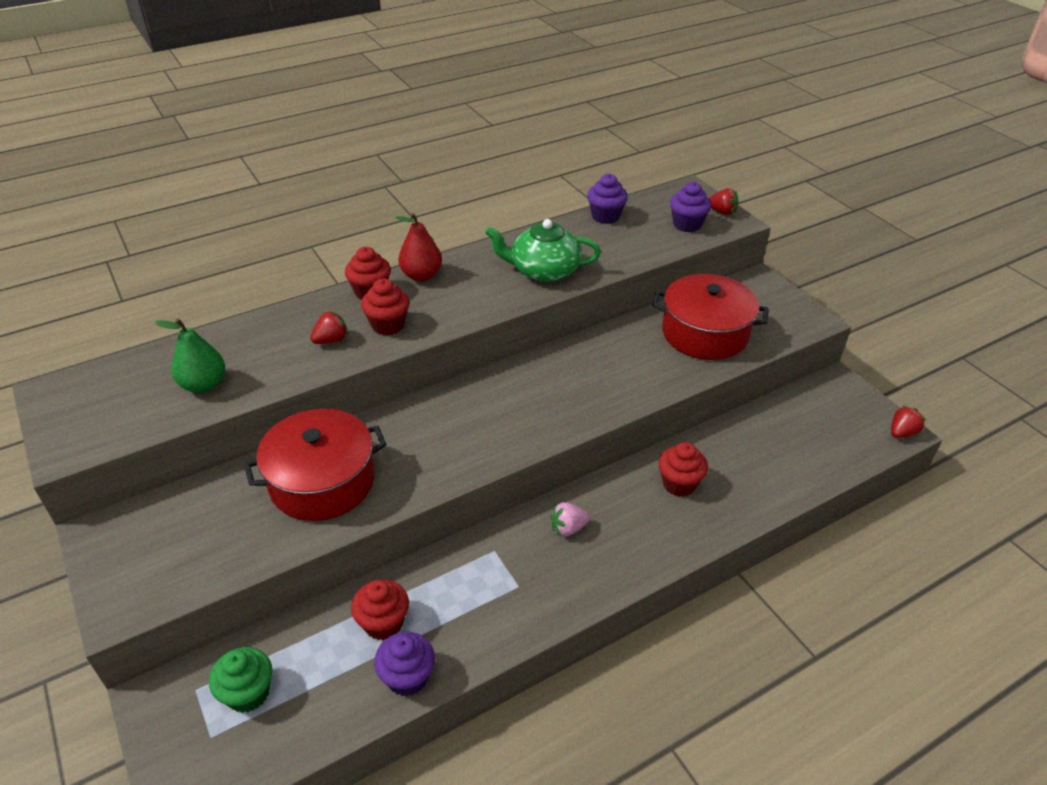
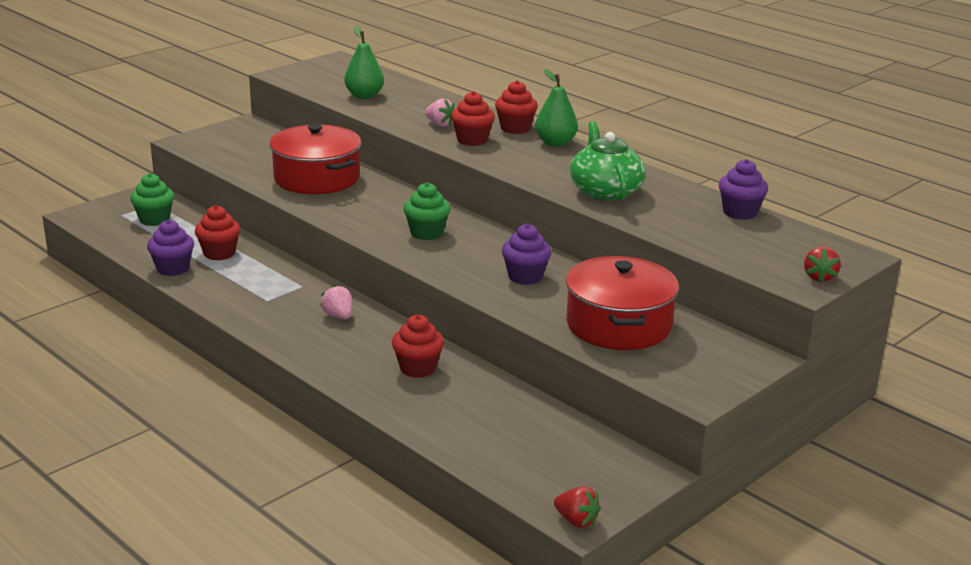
camera: 75 degrees right, 15 degrees down
(331, 340) = (440, 124): red strawberry -> pink strawberry
(421, 275) = (555, 143): red pear -> green pear
(502, 414) = (426, 233): none -> green cupcake
(687, 225) = (766, 257): purple cupcake -> purple cupcake (525, 277)

